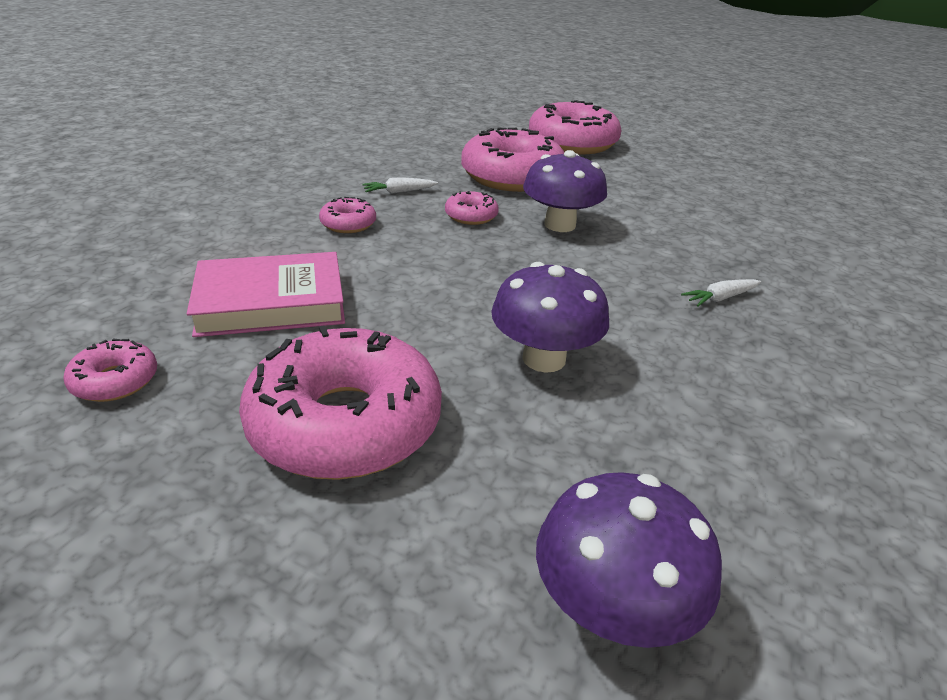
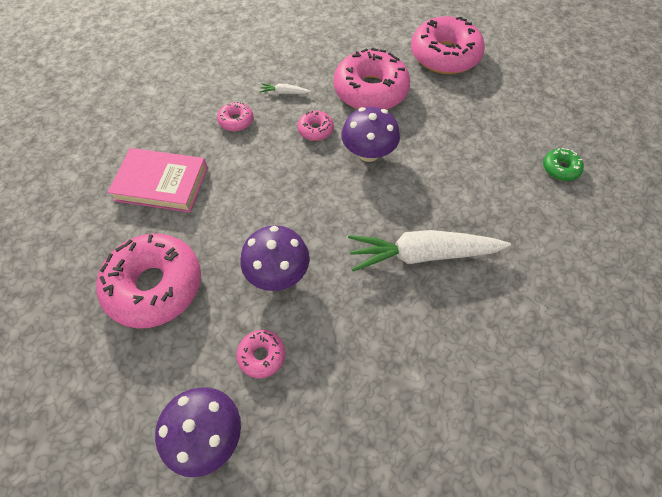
camera: 25 degrees right, 25 degrees up
(115, 381) = (70, 223): pink donut -> pink donut (262, 355)
(720, 298) = (422, 254): white carrot -> white carrot, size x2.49
(786, 204) = (560, 168): none -> green donut

